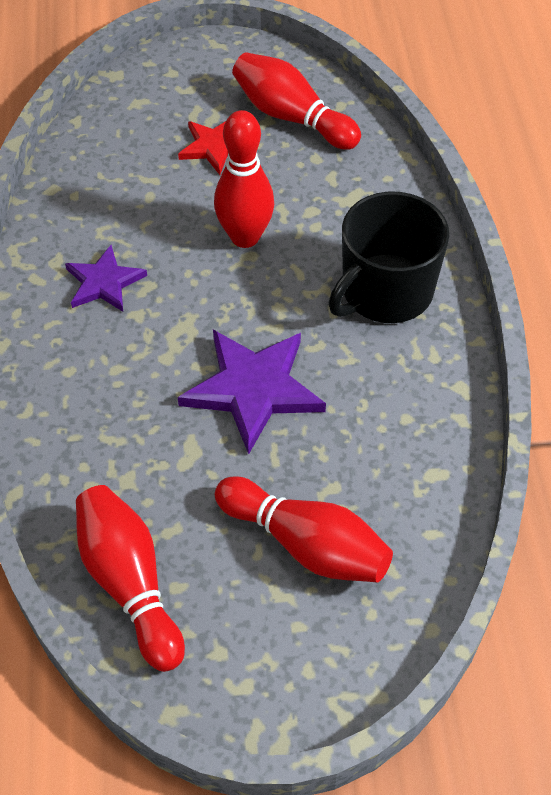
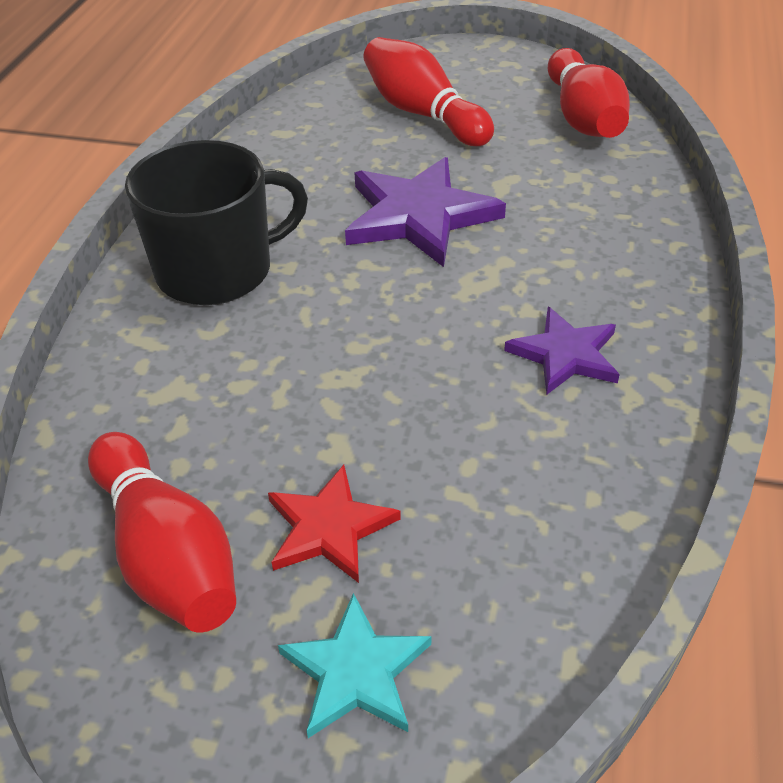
camera: 160 degrees left, 10 degrees down
(175, 95) = (356, 671): none -> turquoise star
(245, 237) = (351, 370): red bowling pin -> none

